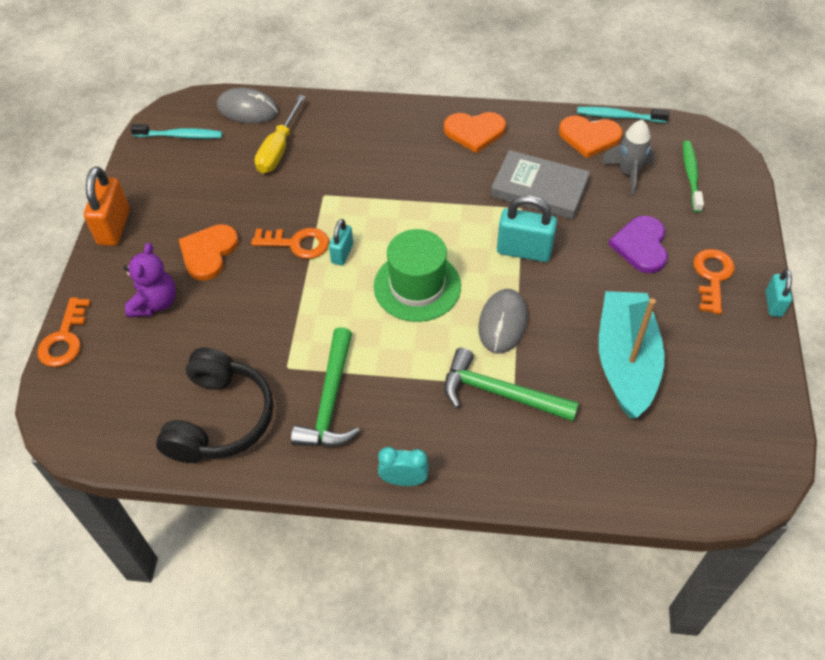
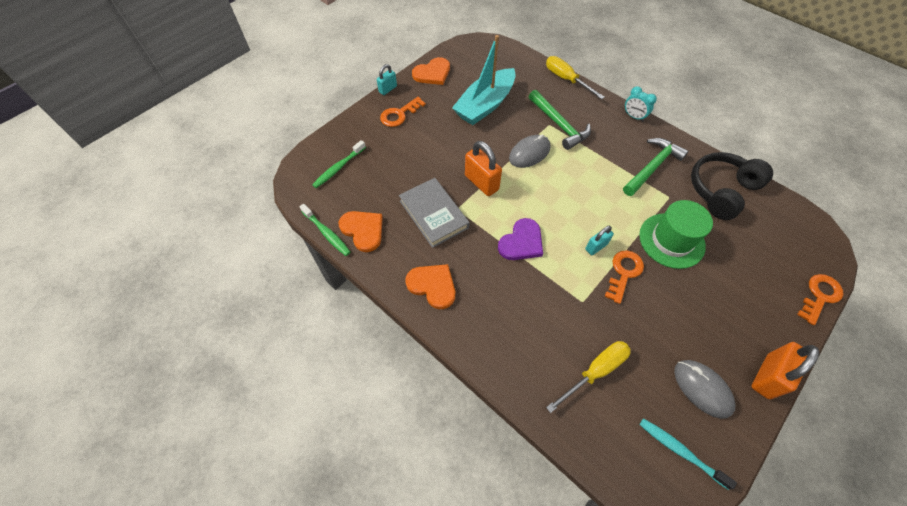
camera: 145 degrees left, 5 degrees up
(155, 303) = (746, 286): purple teddy bear -> none
(208, 253) = (693, 304): orange heart -> orange heart (432, 73)
(247, 109) = (601, 442): grey mouse -> grey mouse (702, 389)
(297, 243) = (623, 273): orange key -> orange key turned 75 degrees clockwise
(417, 286) = (562, 199): green hat -> green hat (671, 240)
(524, 251) = (481, 183): turquoise padlock -> orange padlock
(556, 493) = (566, 79): none -> yellow screwdriver
(619, 116) = (326, 233): turquoise toothbrush -> green toothbrush
(628, 173) = (370, 191): grey rocket -> none
(641, 246) = (415, 148): purple heart -> purple heart (521, 242)

